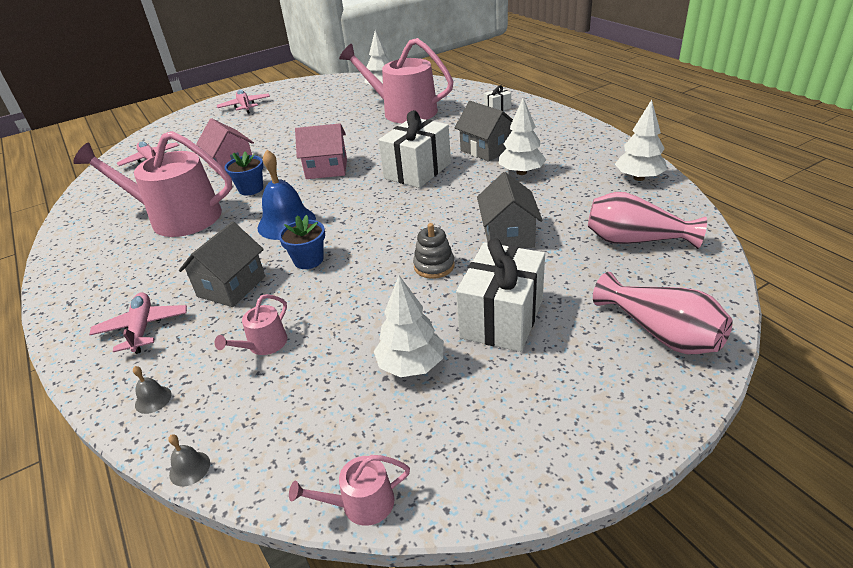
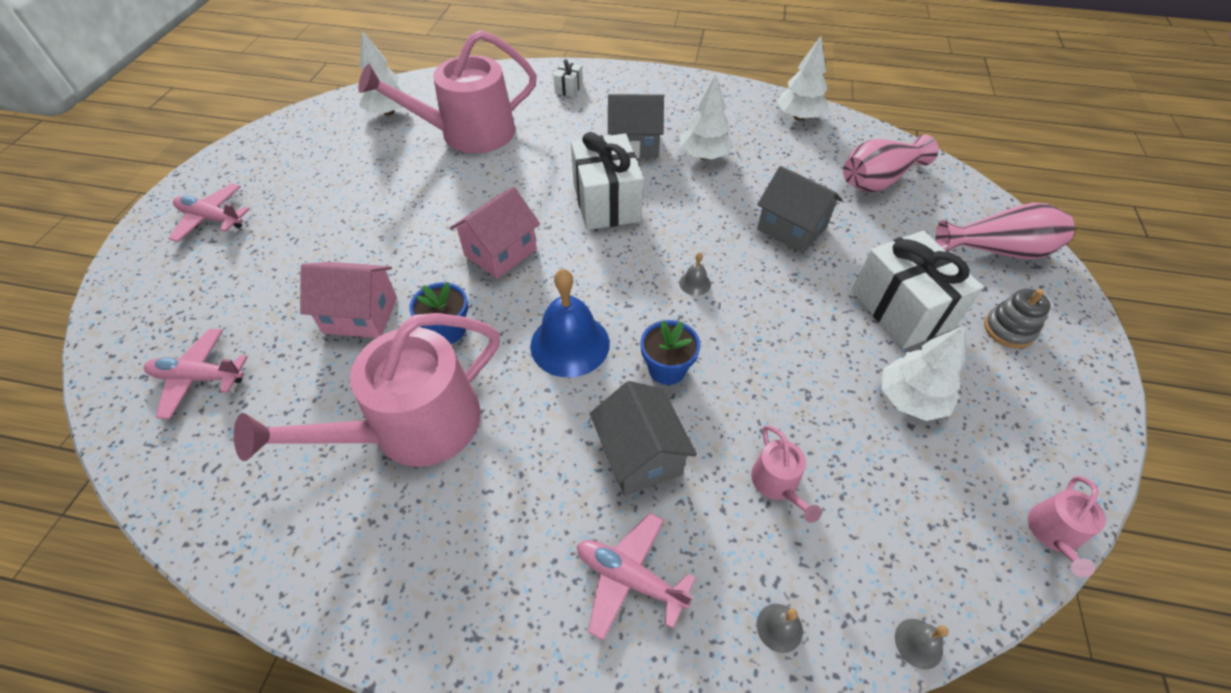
camera: 50 degrees left, 15 degrees up
(395, 231) = (695, 283): none -> grey bell
(434, 266) = (784, 297): grey stacking toy -> grey stacking toy (1008, 329)

